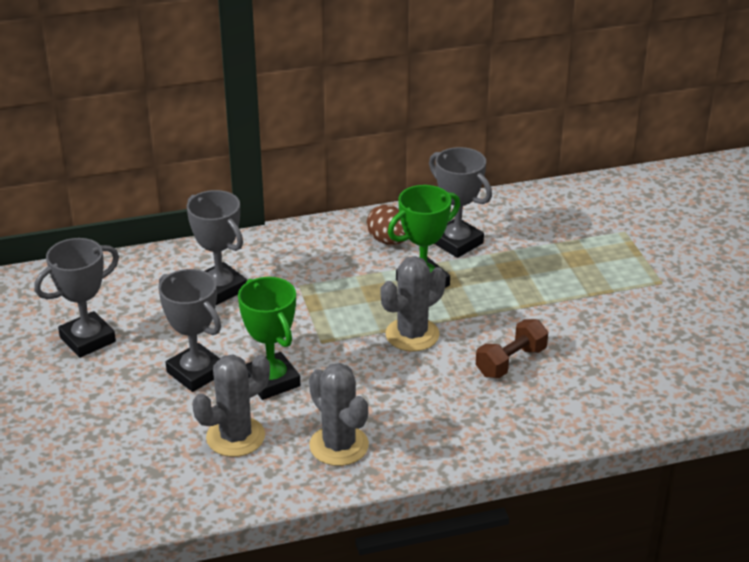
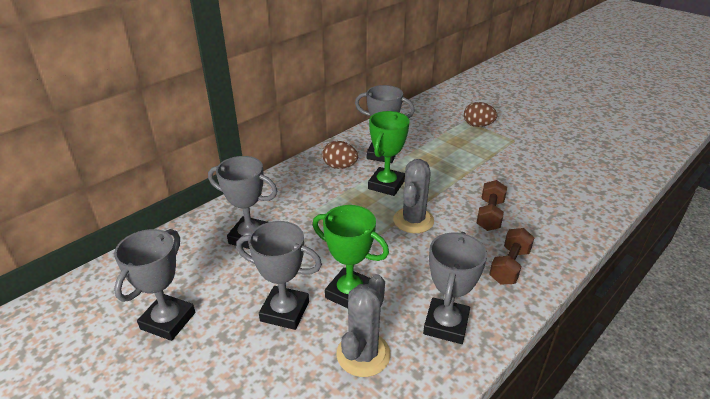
camera: 30 degrees left, 0 degrees up
(339, 446) = (446, 324): grey cactus -> grey trophy
(468, 421) = (509, 266): none -> brown dumbbell
(633, 244) = (478, 125): none -> brown egg

